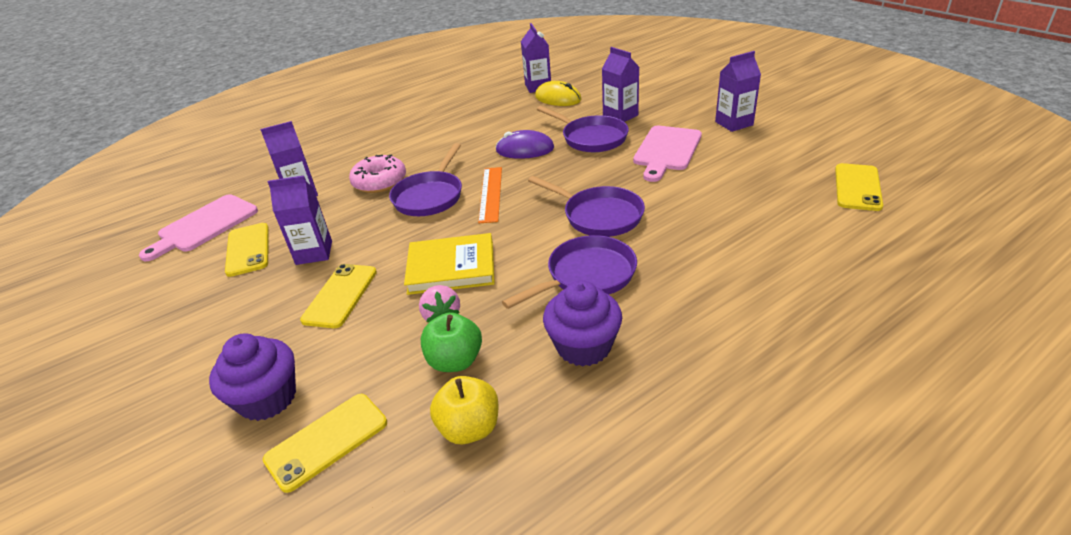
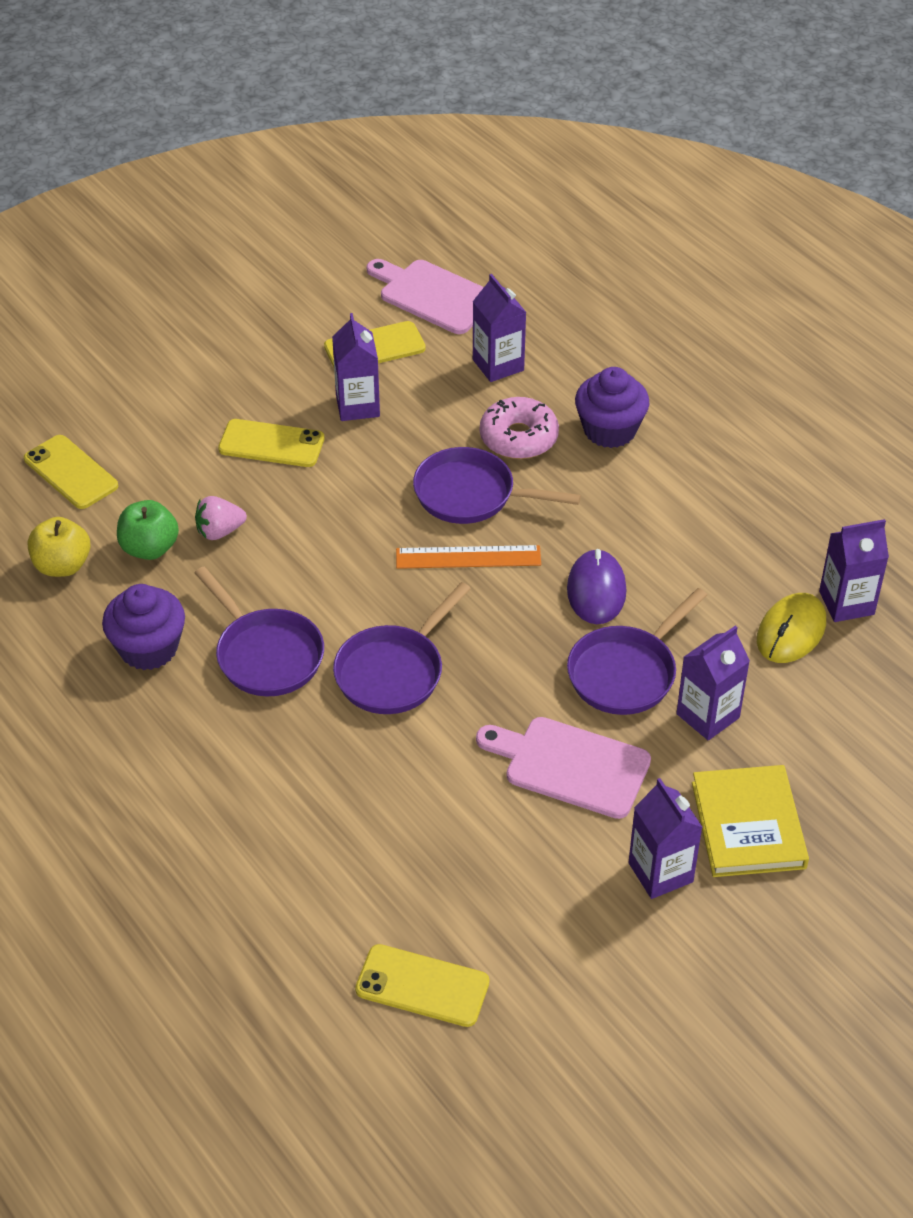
camera: 85 degrees right, 10 degrees up
(268, 398) = (130, 422): purple cupcake -> purple cupcake (609, 430)
(451, 267) = (305, 531): yellow book -> yellow book (748, 825)

